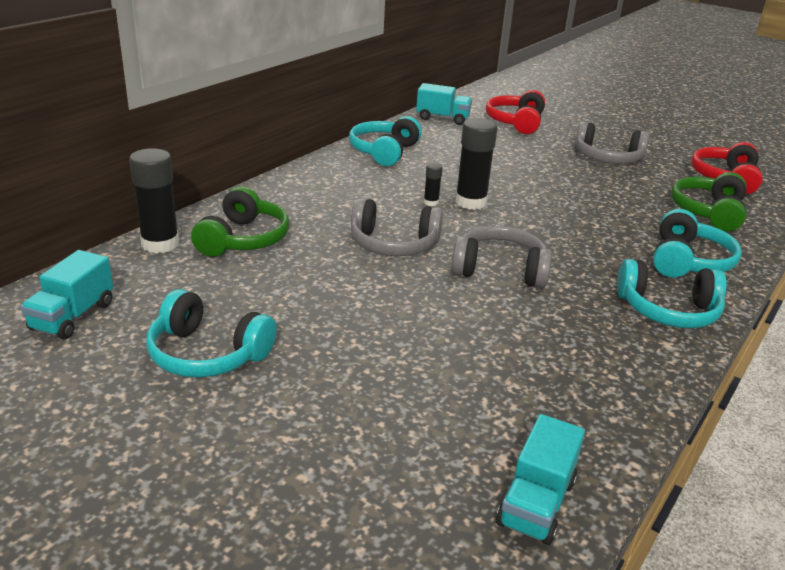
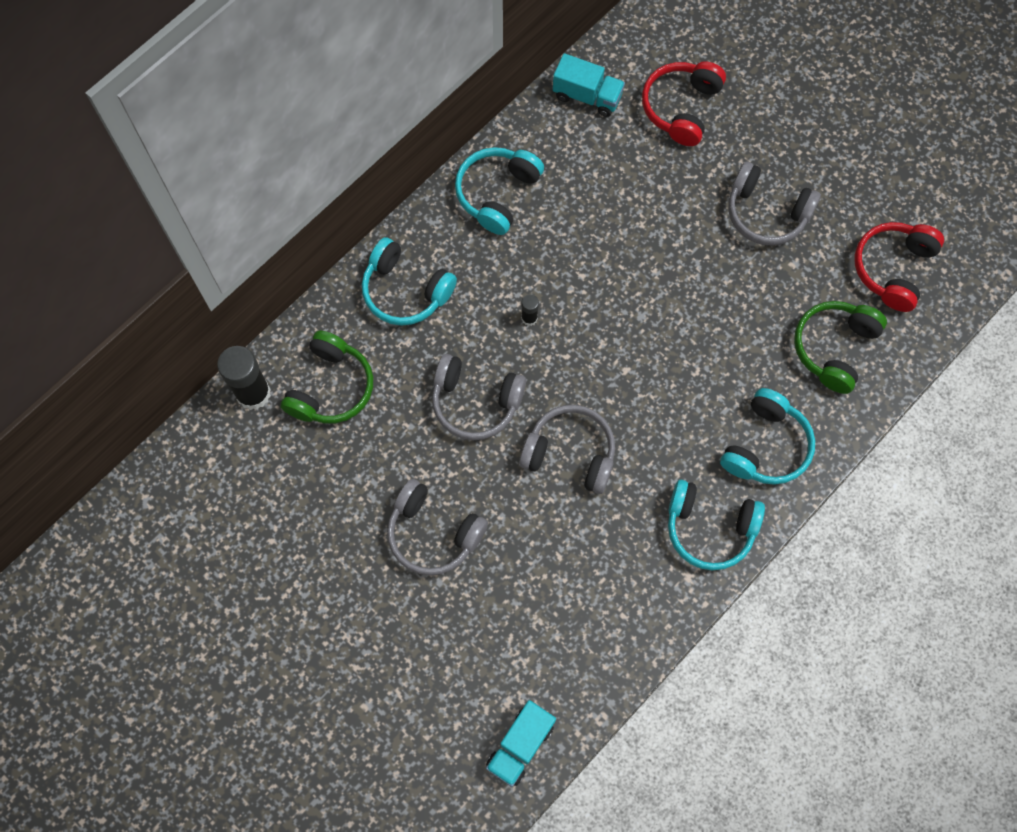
camera: 10 degrees right, 40 degrees up
(73, 316) = (188, 507): turquoise truck -> none
(207, 354) = (299, 565): turquoise headphones -> turquoise headphones (405, 291)
(368, 324) = (433, 533): none -> grey headphones
(470, 202) = (572, 318): black glue stick -> none

